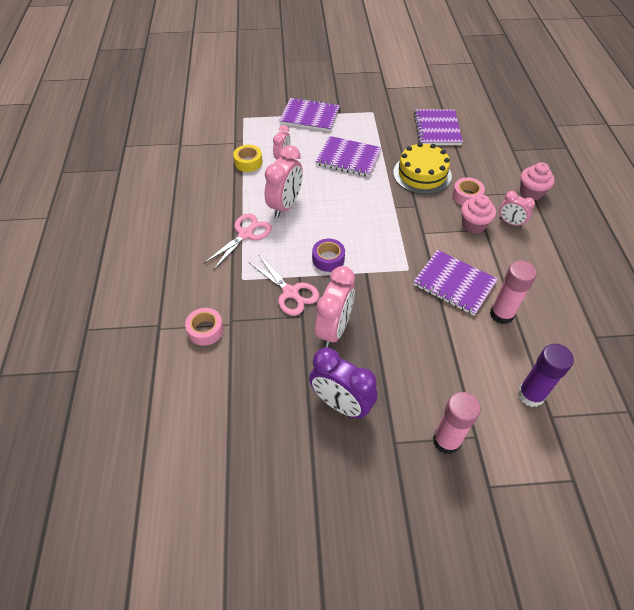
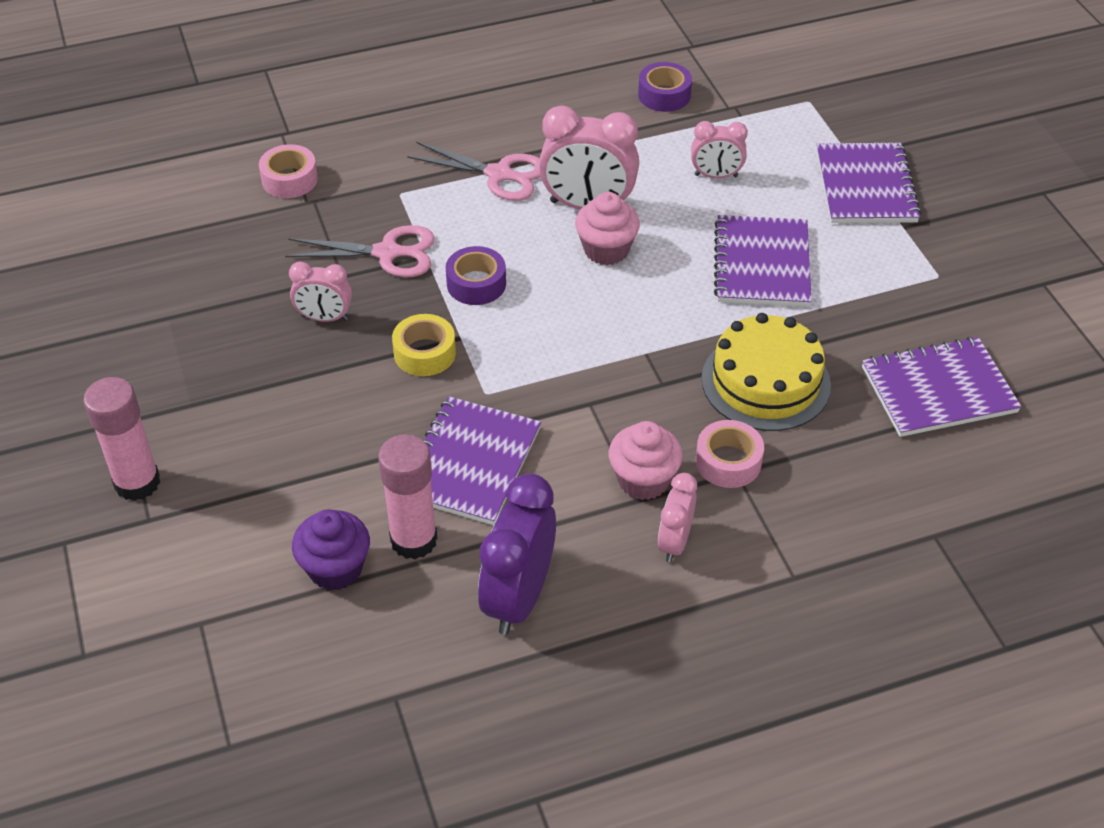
camera: 75 degrees right, 5 degrees down
(213, 161) = (664, 95): none -> purple tape
(248, 162) = (682, 136): yellow tape -> yellow tape (424, 353)
(290, 292) = (387, 253): pink scissors -> pink scissors turned 120 degrees counterclockwise
(334, 329) = (324, 318): pink clock -> pink clock, size x0.58
(341, 404) = (185, 350): purple clock -> purple clock (518, 598)
(517, 350) = (335, 568): none -> purple cupcake
(530, 395) = (240, 591): purple glue stick -> none
(531, 192) = (792, 577): pink cupcake -> pink cupcake (606, 250)

